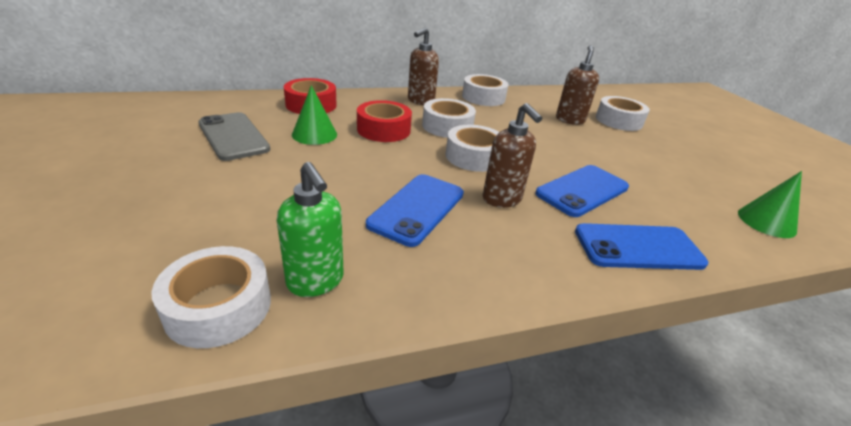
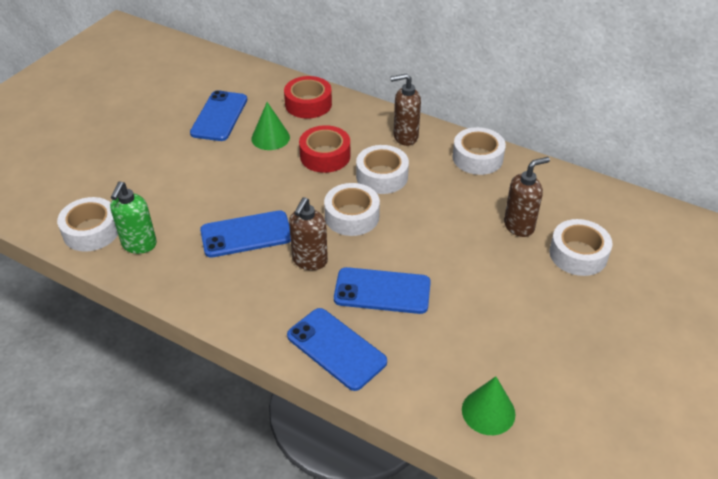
camera: 50 degrees right, 10 degrees up
(233, 136) = (219, 116): grey phone -> blue phone

